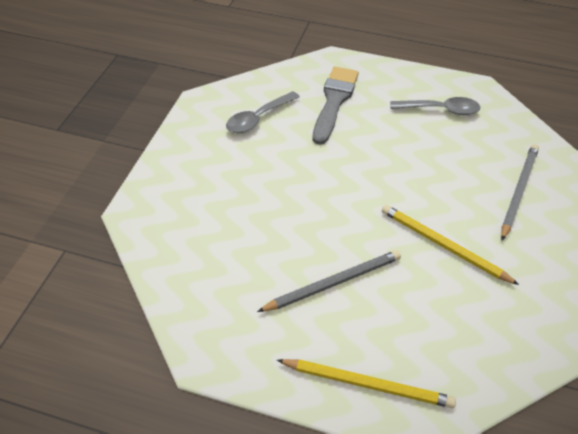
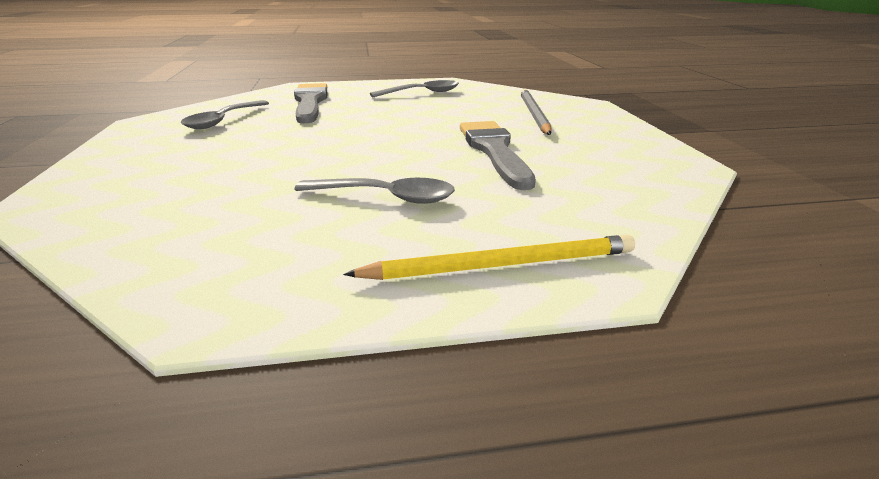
camera: 25 degrees left, 20 degrees down
(334, 283) = (386, 197): grey pencil -> grey spoon
(443, 245) = (494, 151): yellow pencil -> grey brush

